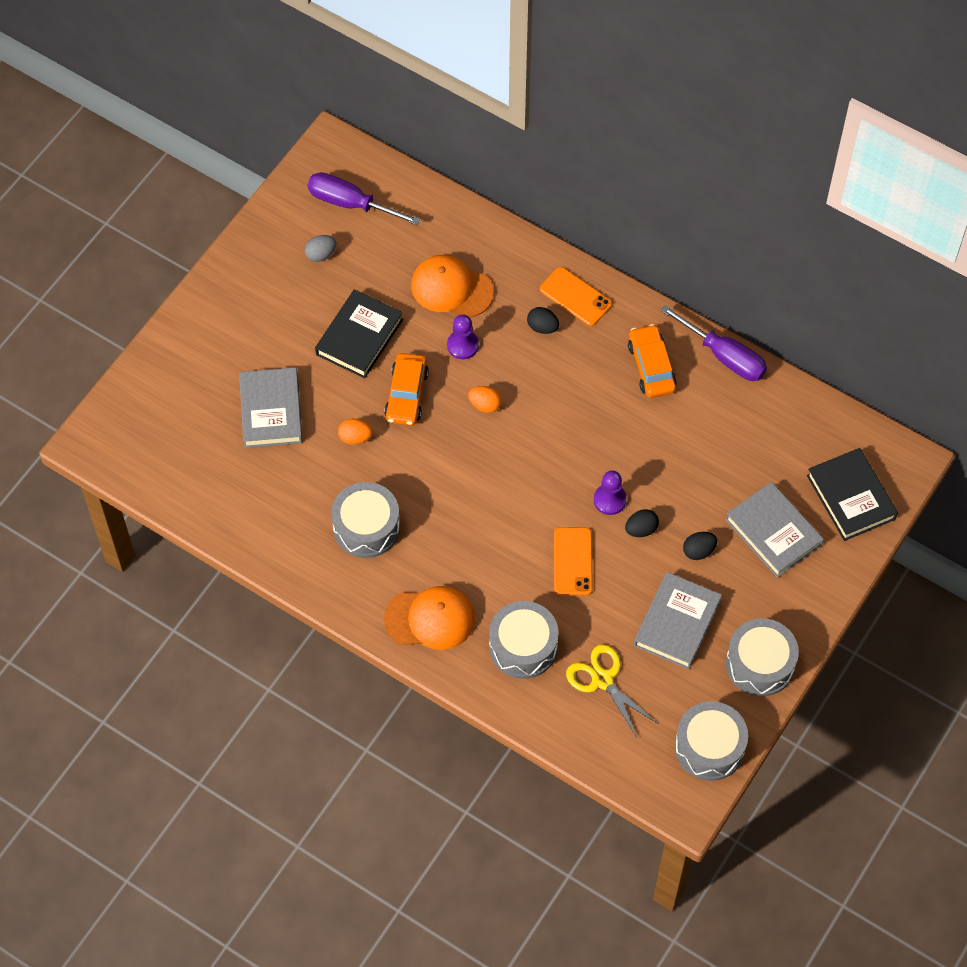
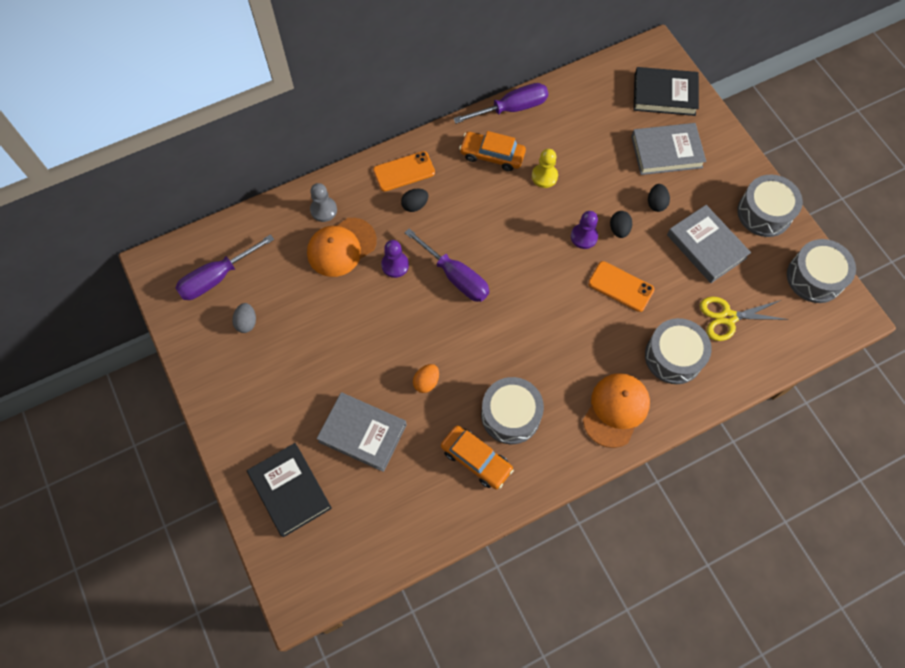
camera: 60 degrees left, 5 degrees up
(359, 337) = (339, 333): black book -> black book (290, 490)
(406, 394) = (412, 326): orange car -> orange car (476, 459)
(483, 250) = (323, 210): none -> grey pawn
(485, 405) = (455, 276): orange egg -> purple screwdriver
(659, 428) = (544, 176): none -> yellow pawn

